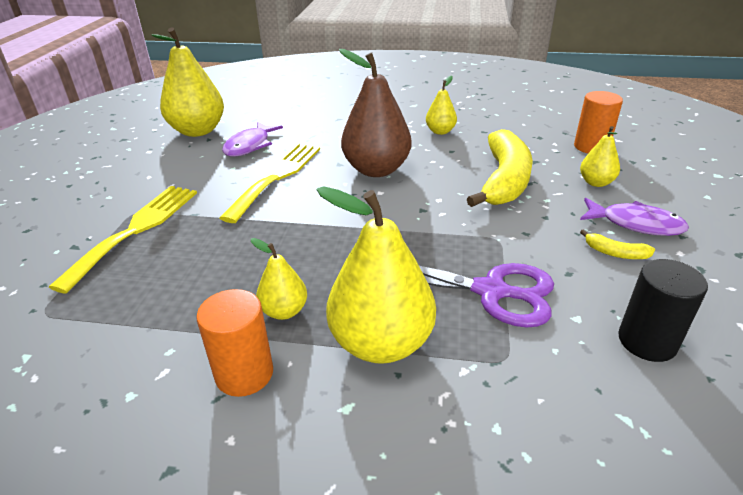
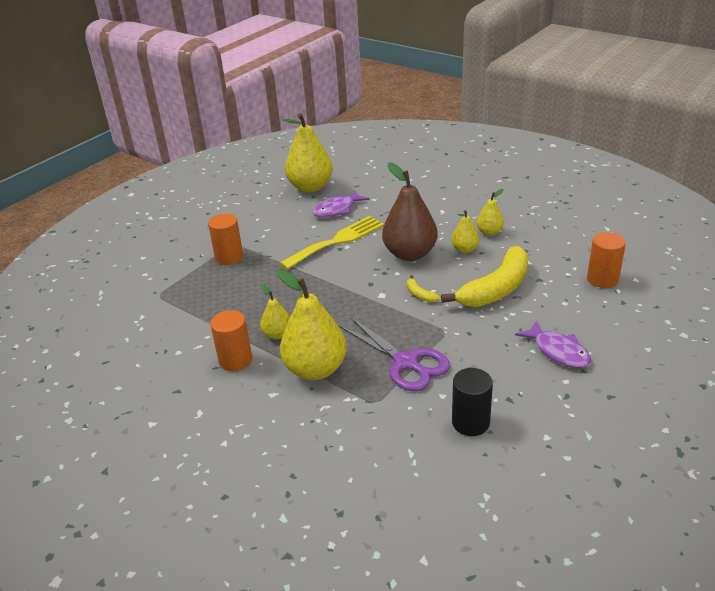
camera: 30 degrees right, 0 degrees up
(136, 230) = (229, 257): yellow fork -> orange cylinder
(596, 182) = (567, 311): yellow pear -> yellow pear (464, 249)
(615, 253) = (517, 366): yellow banana -> yellow banana (420, 295)

